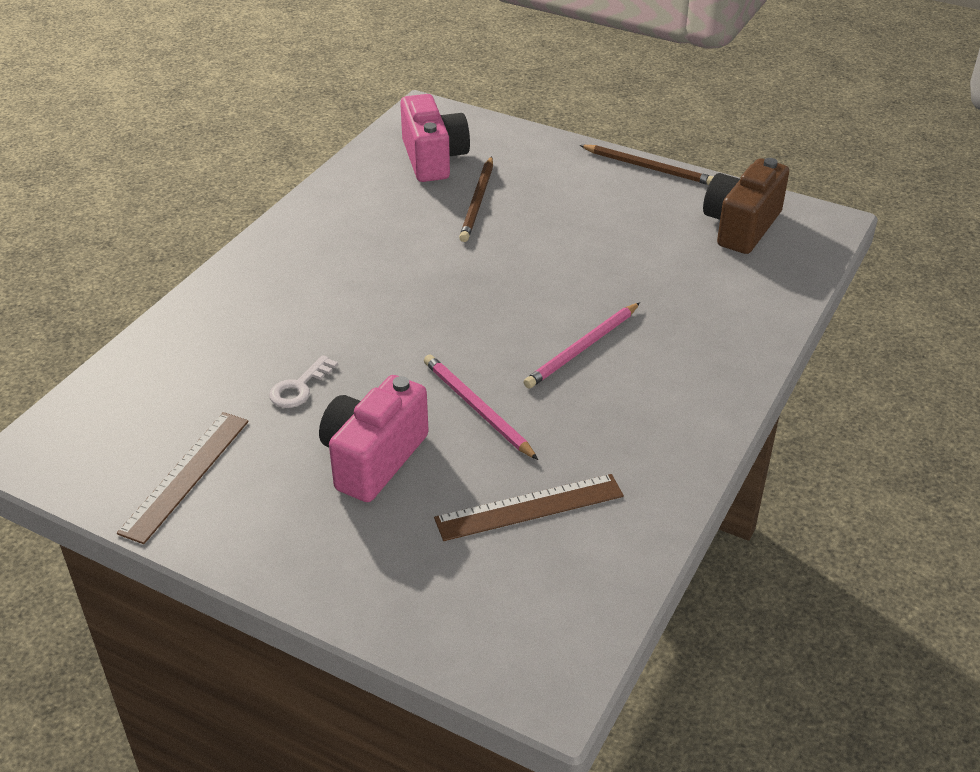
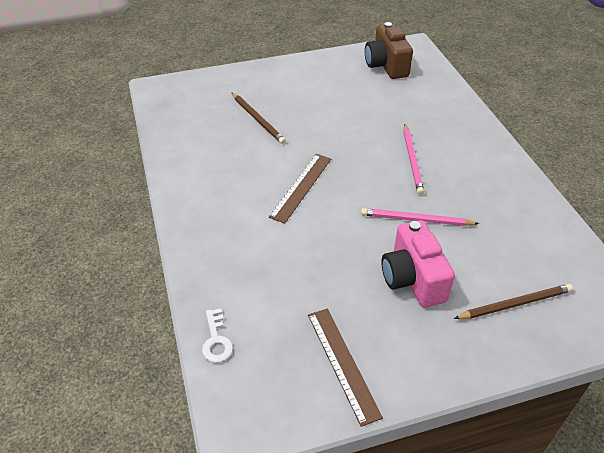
camera: 45 degrees left, 5 degrees up
(299, 387) = (323, 272): white key -> white key (216, 340)
(433, 159) = (200, 110): pink camera -> none
(529, 507) = (506, 248): brown ruler -> brown ruler (301, 187)
(648, 168) = (309, 59): brown pencil -> brown pencil (515, 304)

